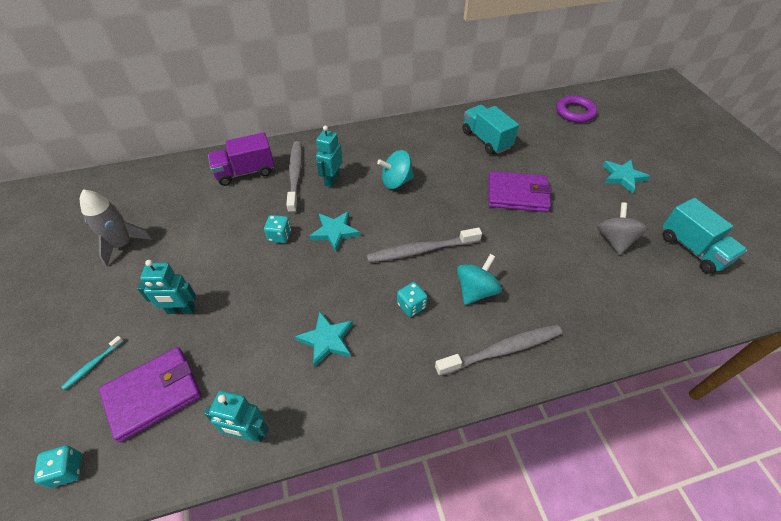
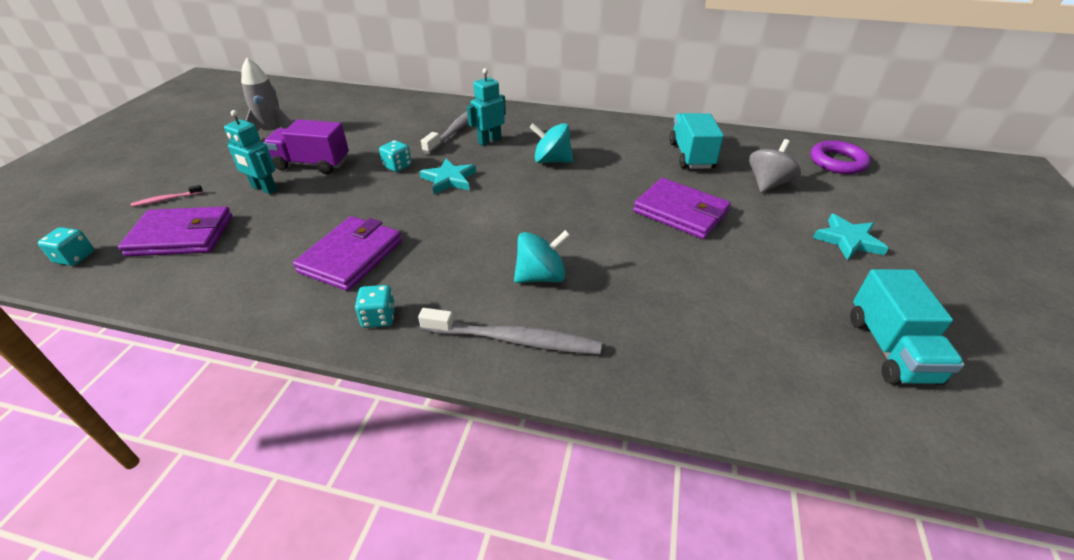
camera: 30 degrees right, 10 degrees down
(93, 365) = (166, 199): turquoise toothbrush -> pink toothbrush
(245, 172) = (419, 114): purple truck -> purple truck (312, 164)
(248, 433) = (213, 295): turquoise robot -> none
(327, 340) = (351, 256): turquoise star -> purple wallet
(411, 305) = (459, 262): turquoise dice -> turquoise dice (379, 317)
(421, 250) = (518, 222): grey toothbrush -> none
(614, 240) = (771, 296): grey spinning top -> grey spinning top (768, 184)

